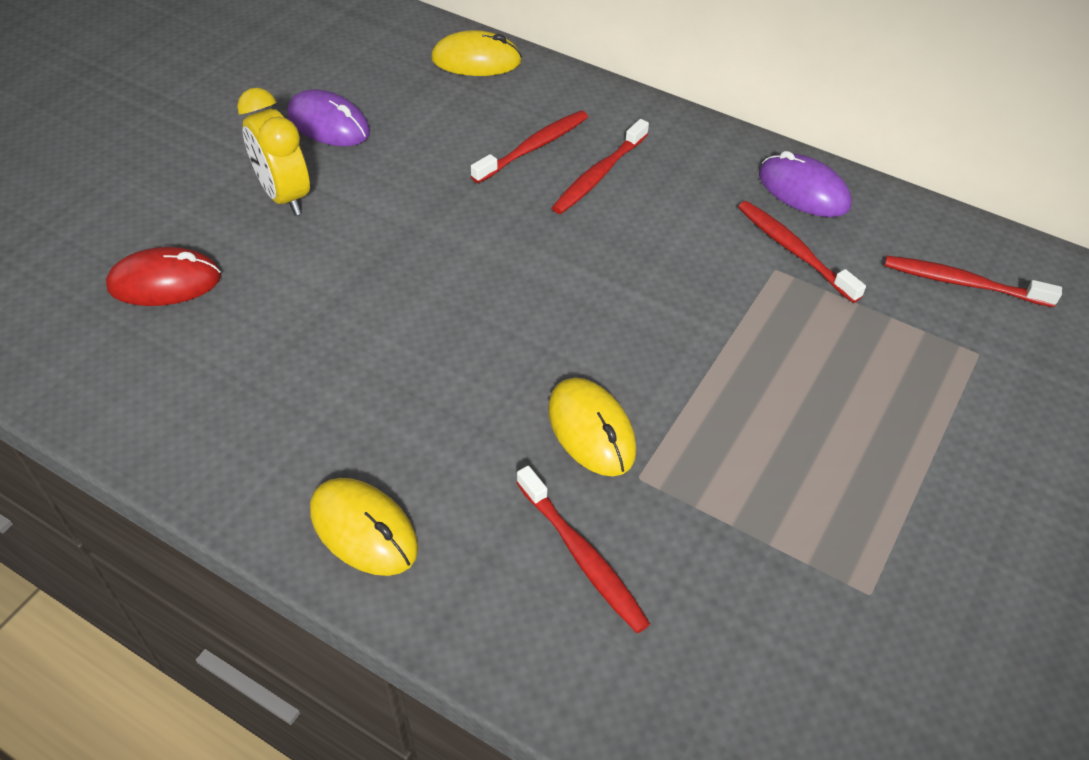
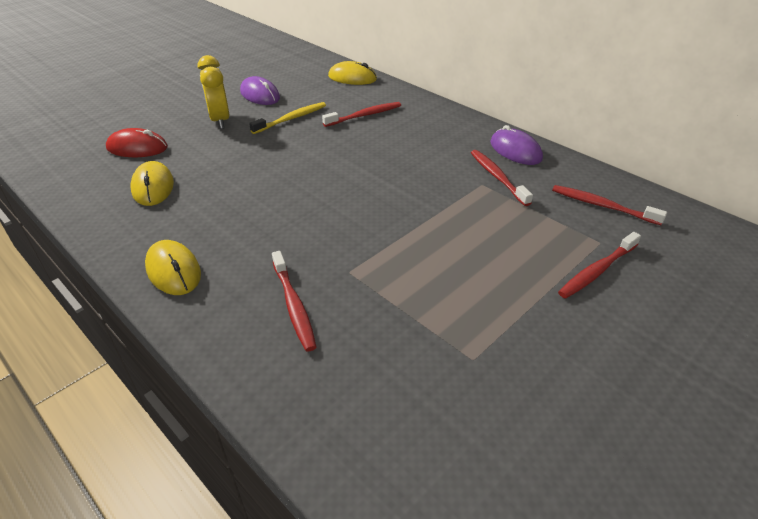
camera: 15 degrees right, 10 degrees down
(411, 173) = (291, 119): none -> yellow toothbrush
(591, 430) = (331, 244): yellow mouse -> yellow mouse (153, 187)
(598, 175) = (395, 131): red toothbrush -> red toothbrush (597, 271)

